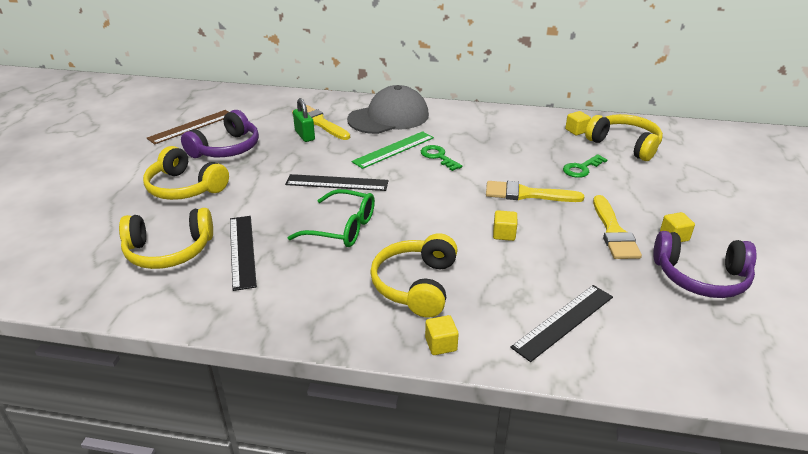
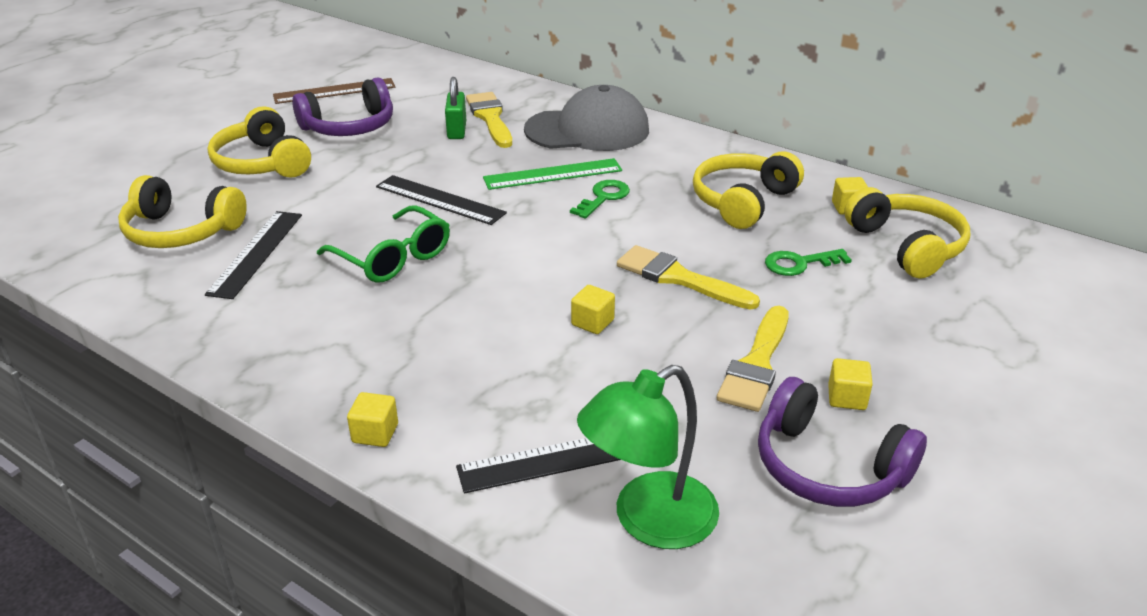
camera: 25 degrees right, 0 degrees up
(415, 285) = (415, 352): yellow headphones -> yellow headphones (742, 201)
(438, 157) = (603, 197): green key -> green key turned 45 degrees clockwise
(644, 340) = (648, 521): none -> green lamp

